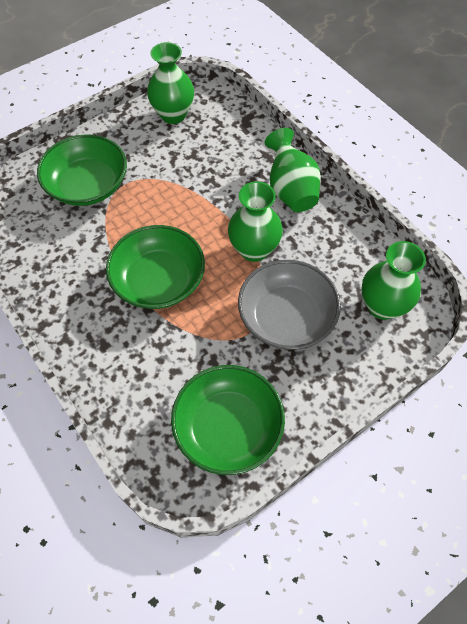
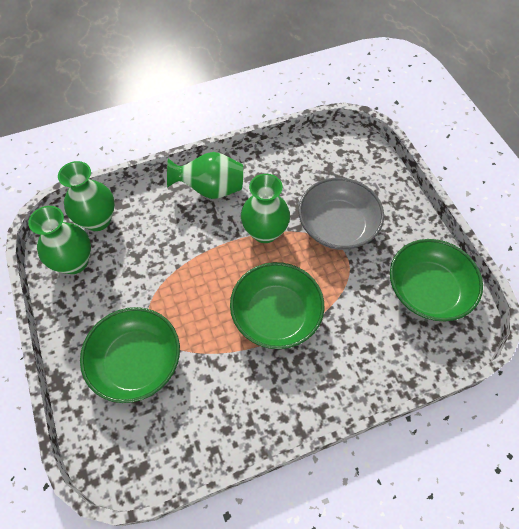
camera: 75 degrees left, 0 degrees up
(382, 306) = (342, 162): green vase -> green vase (98, 220)

